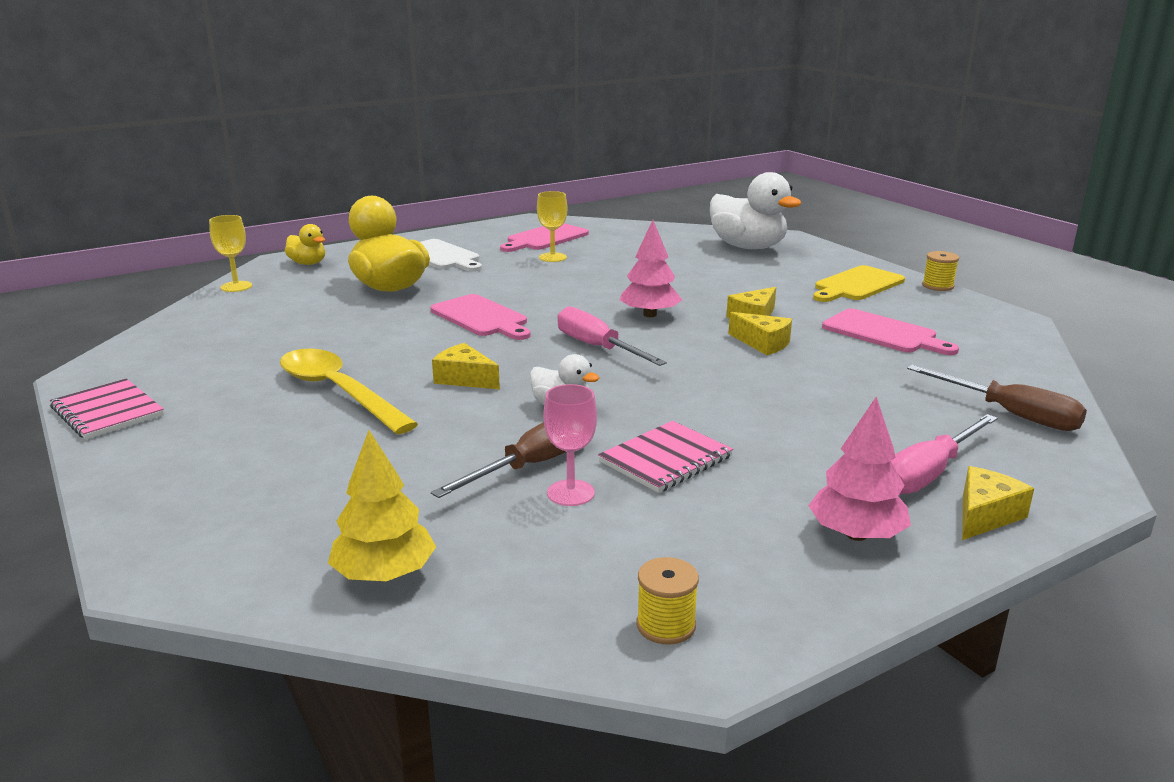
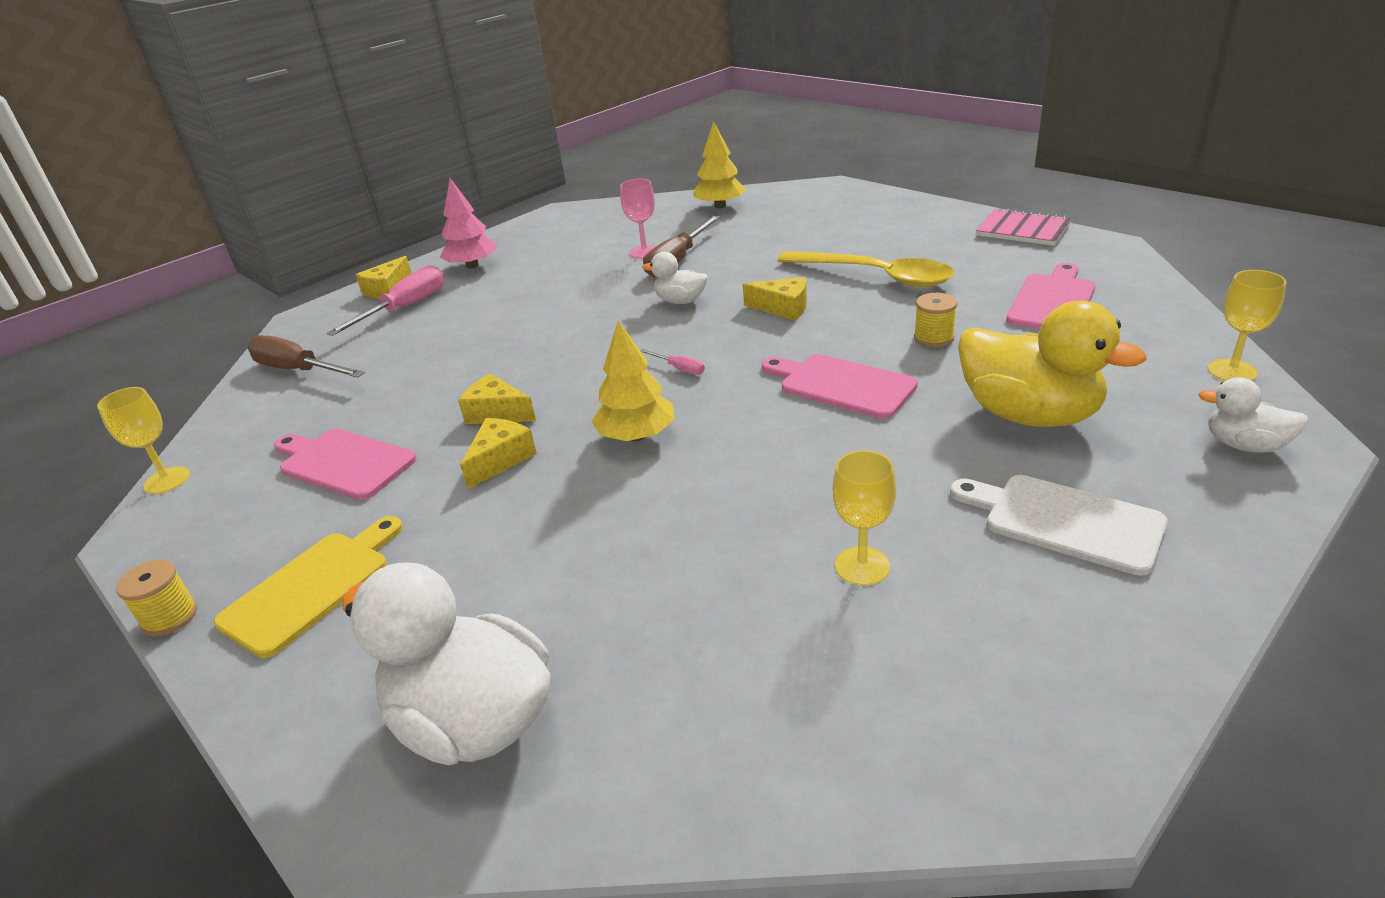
camera: 170 degrees right, 10 degrees up
(308, 263) = (1244, 445): yellow duck -> white duck
(545, 238) = (941, 657): pink cutting board -> pink cutting board (1052, 301)
(597, 347) = (679, 369): pink screwdriver -> pink screwdriver, size x0.47
(650, 315) = (636, 436): pink tree -> yellow tree
(665, 459) = (588, 281): pink notebook -> none
(666, 625) = (577, 217): yellow spool -> yellow spool (933, 338)
(1037, 344) = (167, 480): none -> yellow goblet

